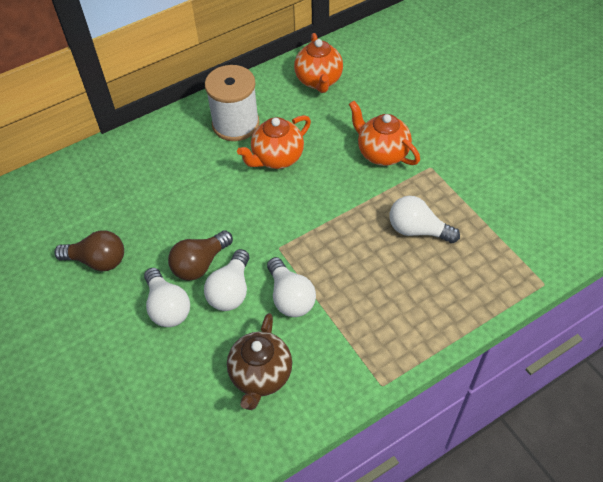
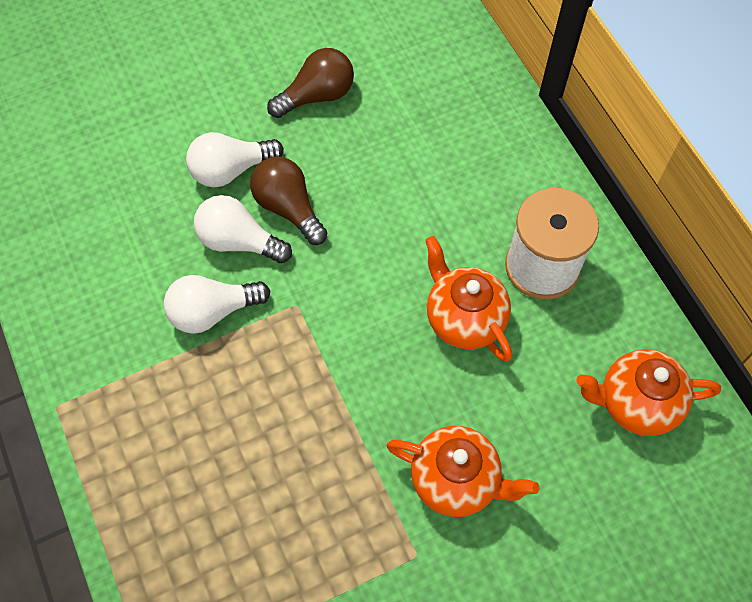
camera: 95 degrees right, 10 degrees up
(97, 260) = (317, 96): brown light bulb -> brown light bulb turned 135 degrees counterclockwise
(261, 376) = (109, 266): brown teapot -> none
(382, 153) = (456, 480): orange teapot -> orange teapot turned 60 degrees clockwise
(417, 230) = (291, 506): white light bulb -> none

